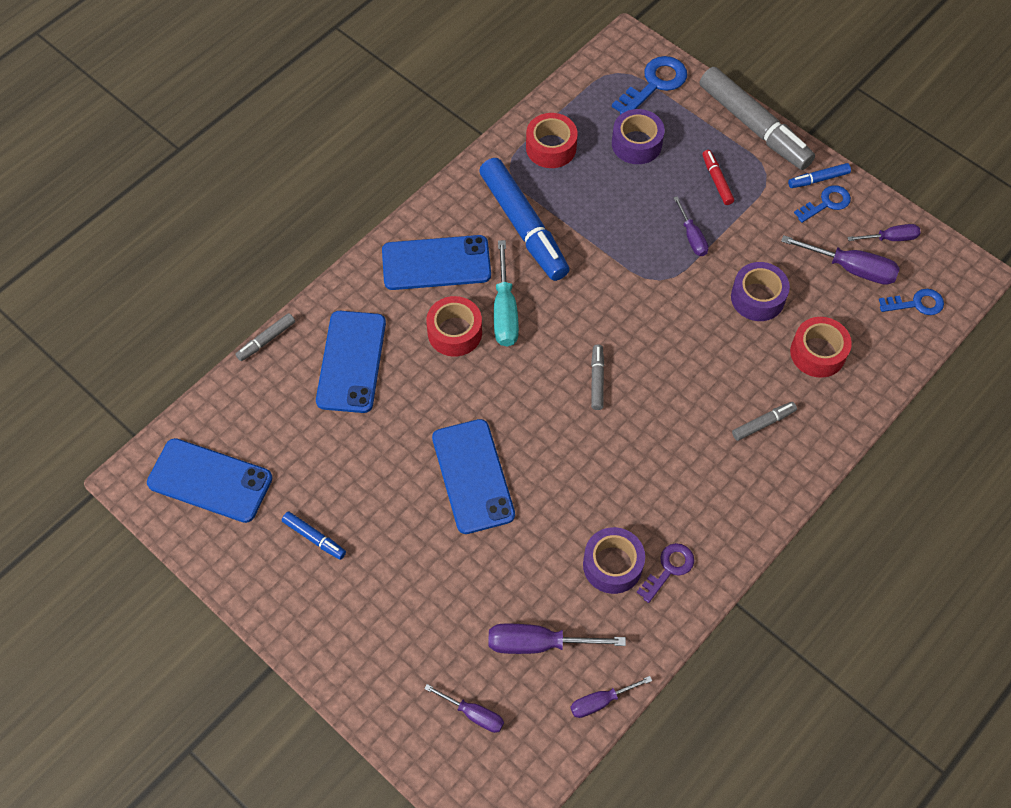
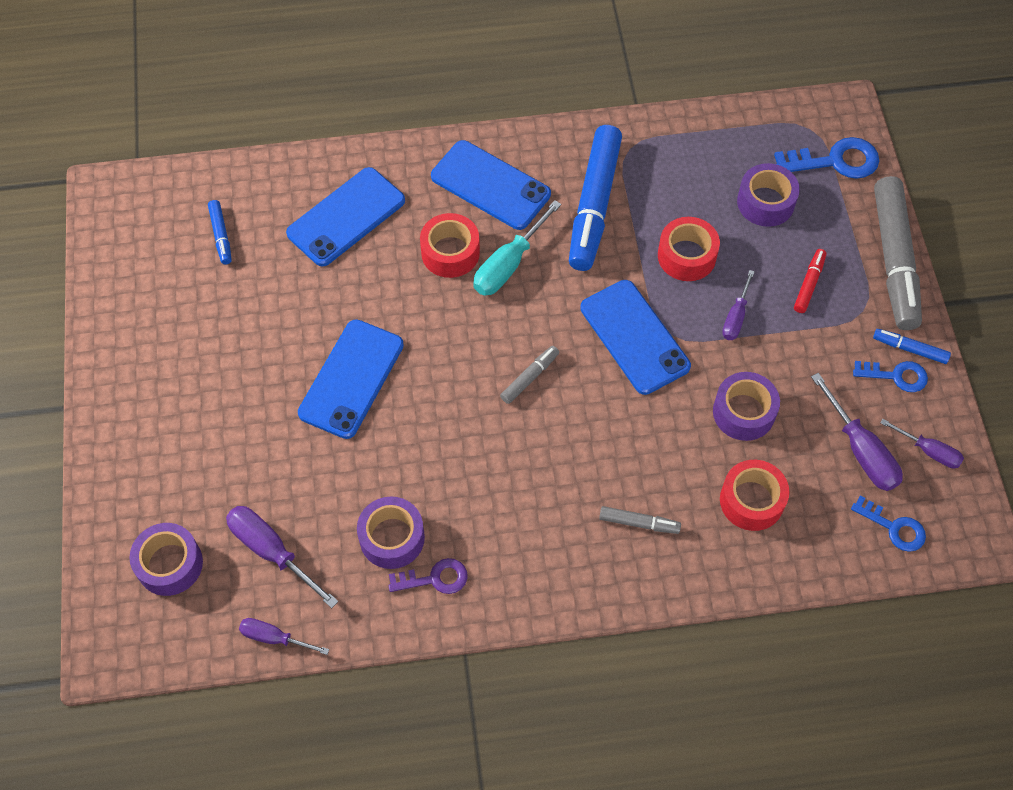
camera: 40 degrees right, 0 degrees up
(210, 480) = (155, 232): blue phone -> blue phone (634, 337)
(266, 340) = (298, 153): grey marker -> none
(314, 538) = (186, 333): blue marker -> blue marker (221, 235)
(473, 714) = (169, 564): purple screwdriver -> purple tape
(551, 147) = (684, 155): red tape -> red tape (686, 256)

